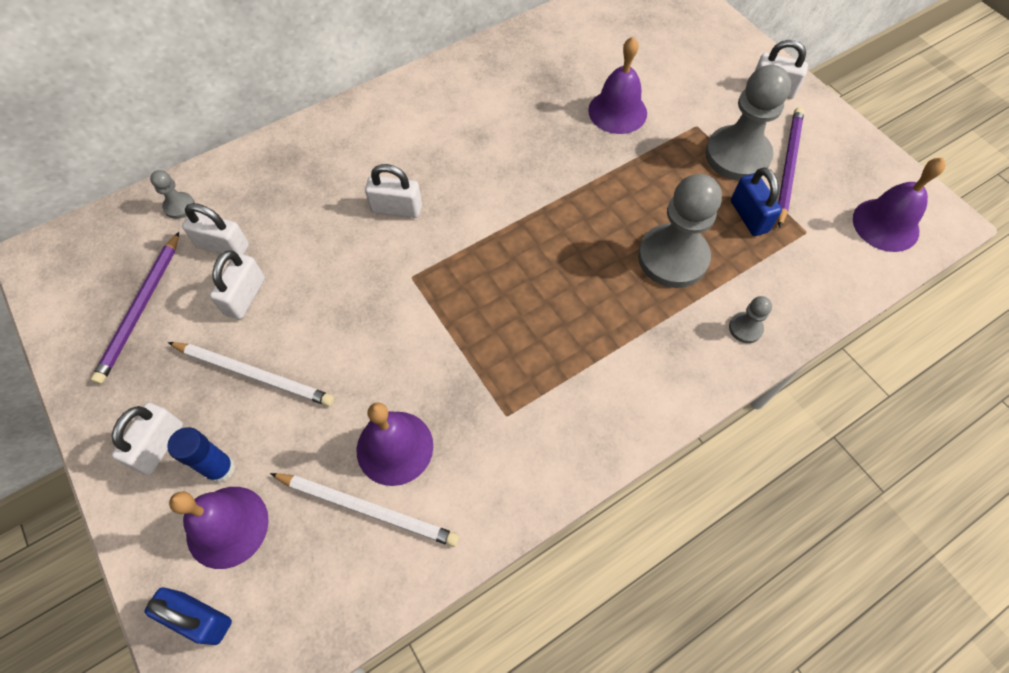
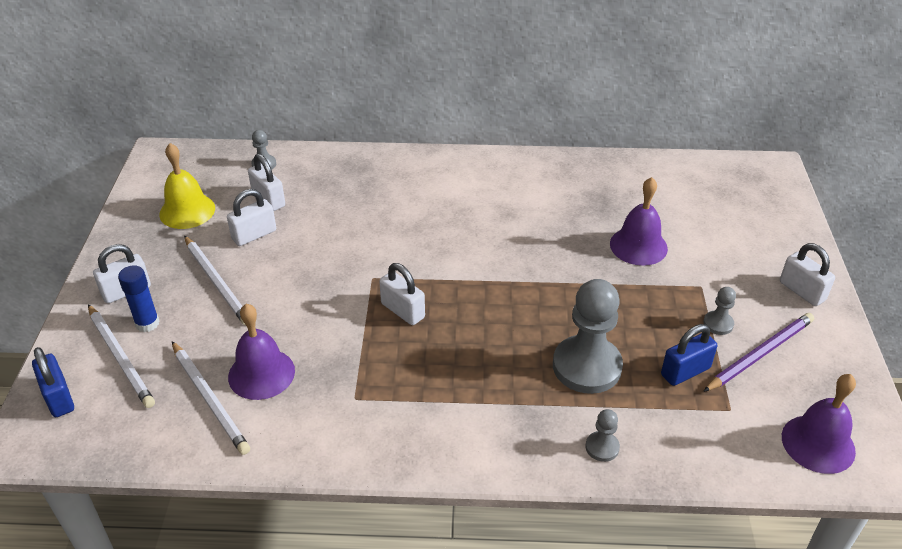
camera: 35 degrees right, 20 degrees down
(141, 309) = (187, 211): purple pencil -> yellow bell
(227, 526) = (121, 358): purple bell -> white pencil
(396, 208) = (402, 231): white padlock -> white padlock (403, 310)
(737, 155) = (718, 324): grey pawn -> grey pawn, size x0.45
(749, 216) = (685, 371): blue padlock -> blue padlock turned 45 degrees clockwise

